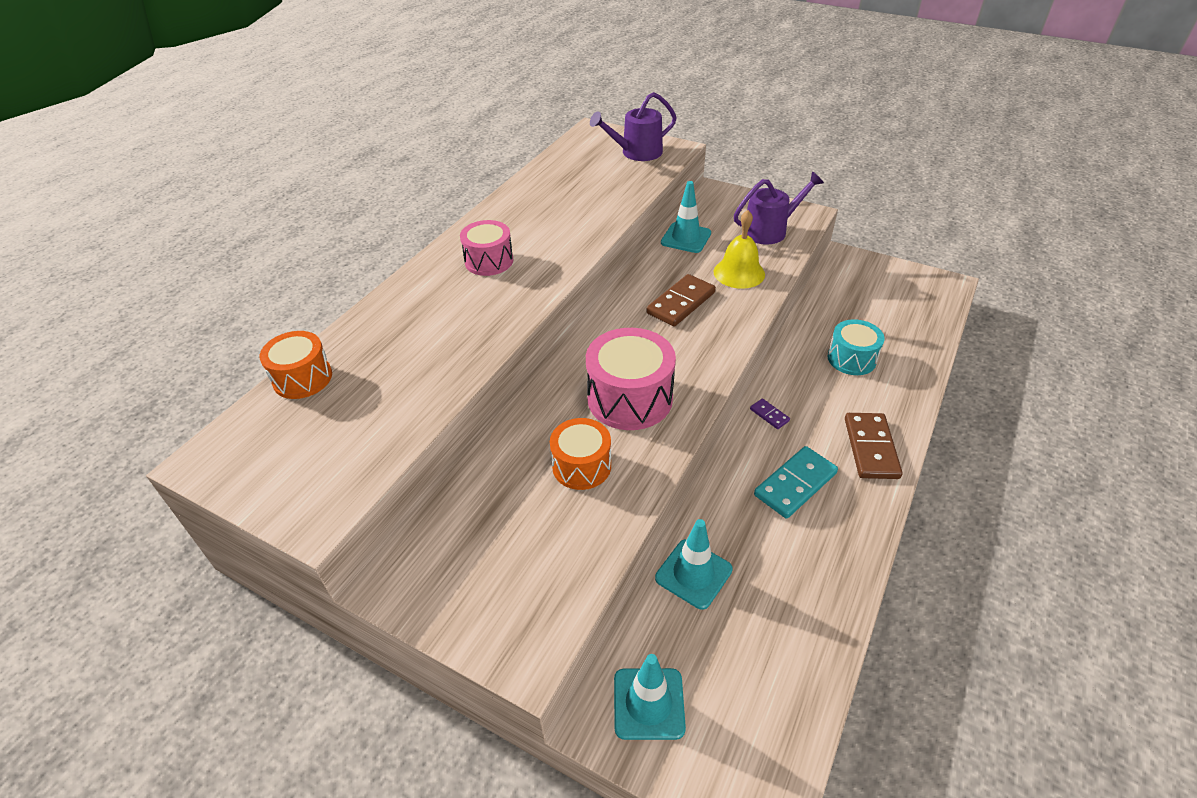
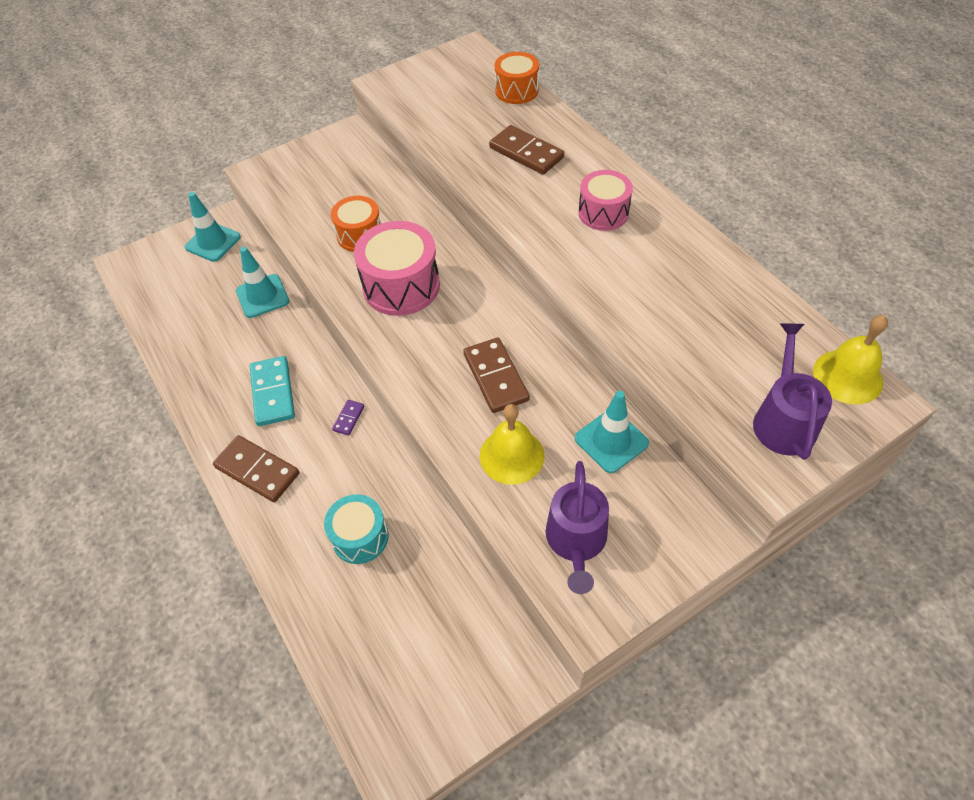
camera: 120 degrees right, 10 degrees up
(422, 332) = (526, 153): none -> brown domino
(583, 140) = (847, 376): none -> yellow bell
(769, 415) = (349, 418): purple domino -> purple domino turned 60 degrees counterclockwise

